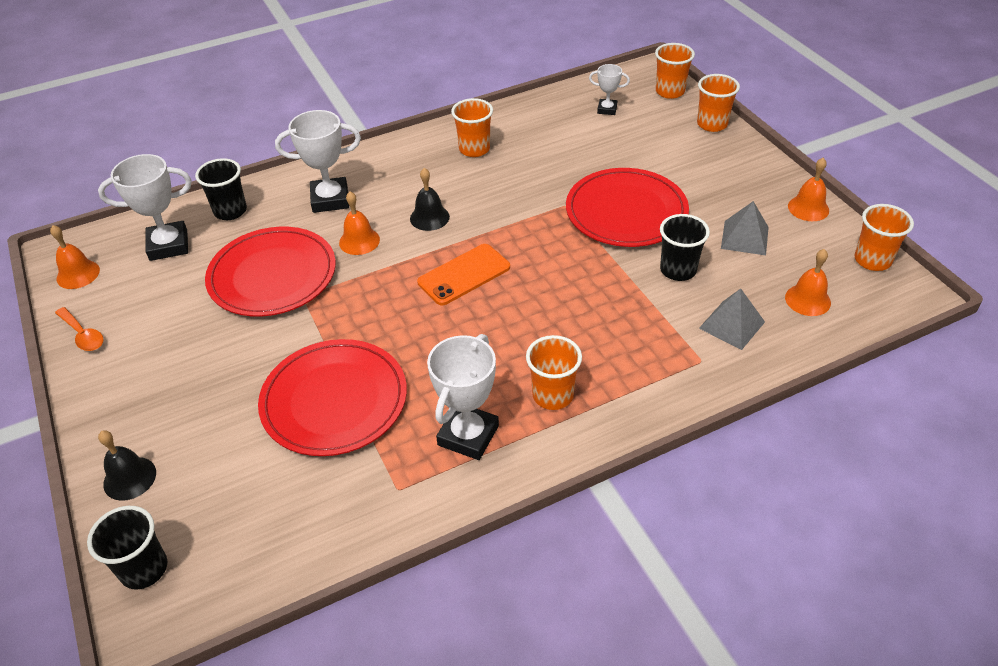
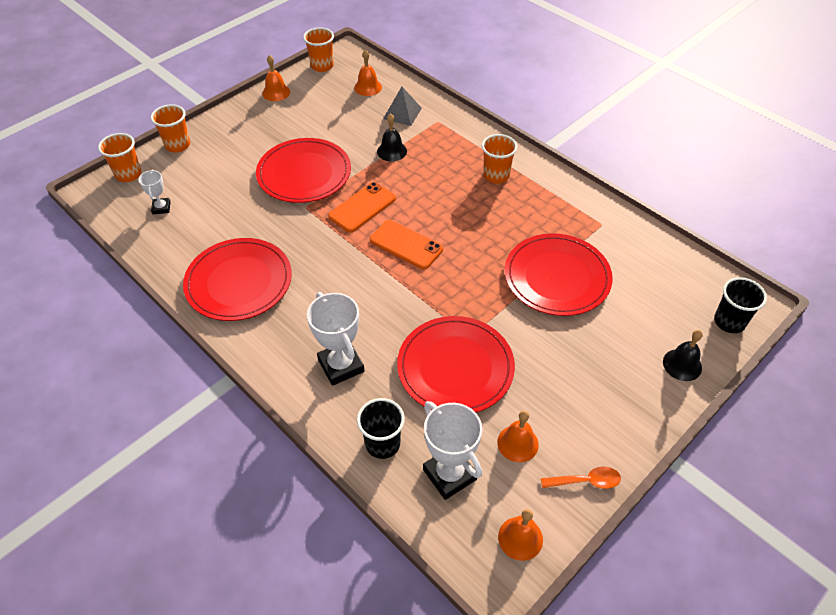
camera: 110 degrees left, 5 degrees up
(83, 335) = (586, 481): orange spoon -> orange spoon turned 60 degrees clockwise
(359, 241) = (390, 322): orange bell -> orange bell (517, 443)
(429, 217) = (345, 285): black bell -> black bell (392, 151)
(468, 435) = (546, 204): white trophy -> none
(474, 149) = (239, 282): orange cup -> red plate
(545, 250) = (362, 207): none -> orange phone
(678, 270) = (360, 140): black cup -> none
(744, 237) = (316, 116): grey pyramid -> none

